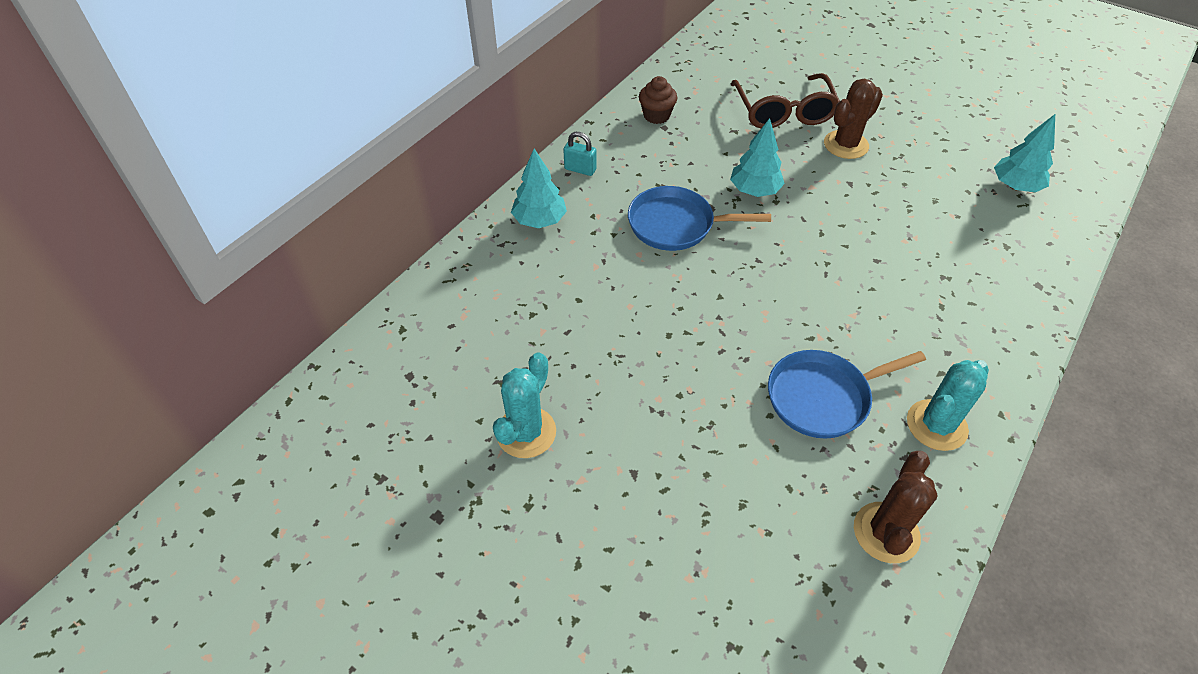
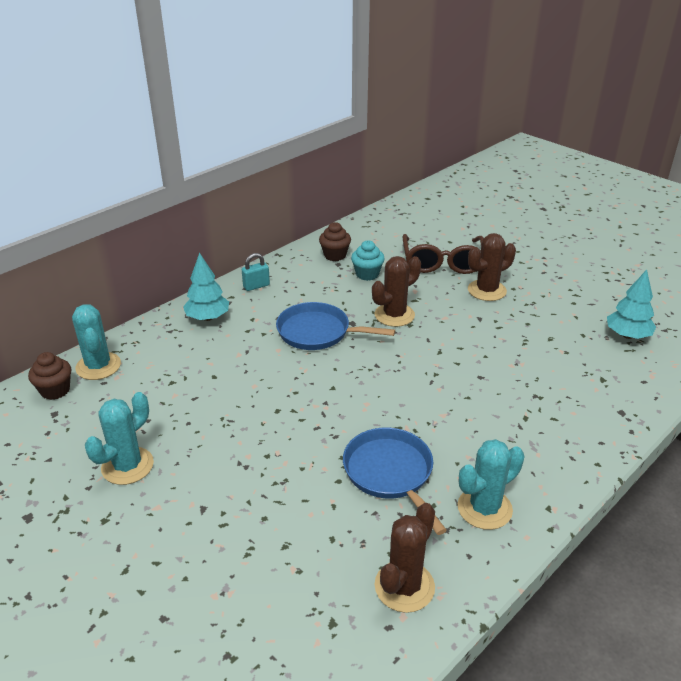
camera: 10 degrees right, 15 degrees down
(397, 344) = (55, 390): none -> brown cupcake
(435, 304) = (98, 366): none -> turquoise cactus
(580, 169) = (256, 286): turquoise padlock -> turquoise padlock turned 60 degrees counterclockwise
(703, 138) = (367, 274): none -> turquoise cupcake
(754, 190) = (394, 315): turquoise tree -> brown cactus
(823, 397) = (390, 473): blue pan -> blue pan turned 75 degrees clockwise

